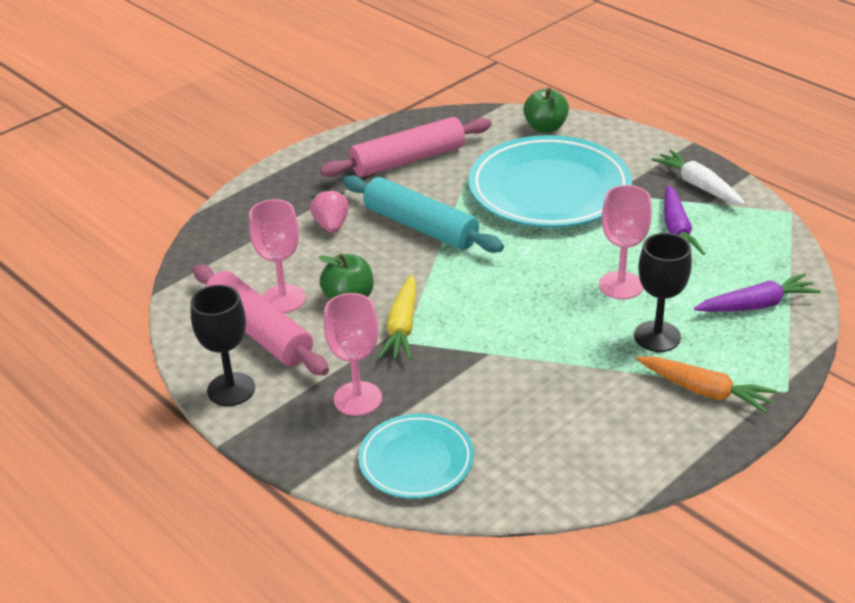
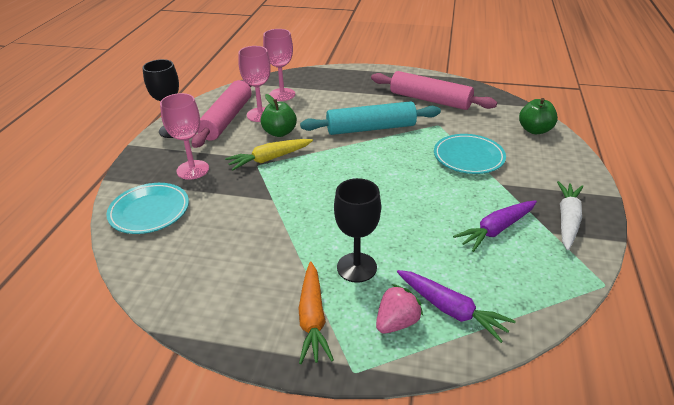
camera: 55 degrees right, 0 degrees up
(331, 225) = (339, 102): pink strawberry -> pink strawberry (396, 322)
(420, 227) = (371, 128): turquoise rolling pin -> turquoise rolling pin turned 75 degrees clockwise
(549, 190) = (468, 157): turquoise plate -> turquoise plate, size x0.55
(621, 285) = (398, 227): pink goblet -> pink goblet (282, 94)

